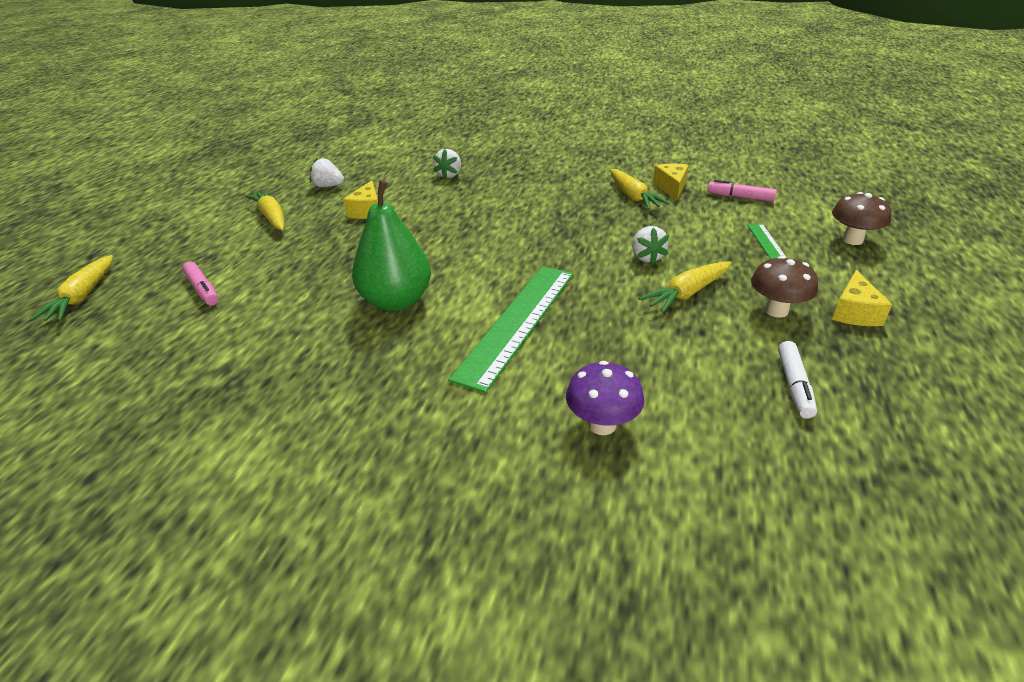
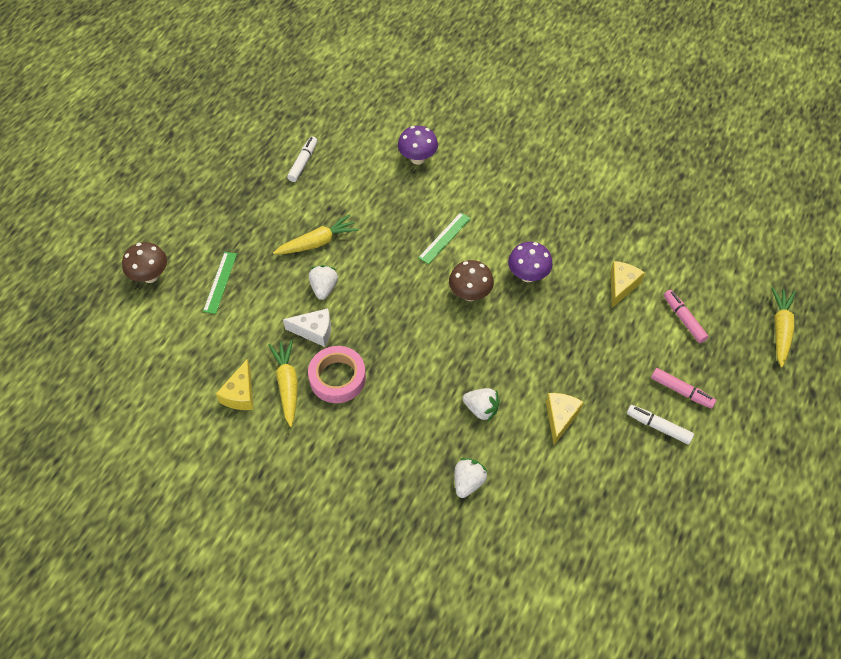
camera: 170 degrees left, 20 degrees up
(272, 217) = (658, 427): yellow carrot -> white marker
(328, 186) = (610, 486): white strawberry -> white strawberry (481, 409)
(396, 301) = (528, 275): green pear -> purple mushroom
(517, 322) = (444, 238): green ruler -> green ruler, size x0.50
(589, 205) = (337, 378): none -> pink tape
(633, 227) = (314, 331): none -> white cheese
(740, 197) = (187, 360): pink marker -> pink marker (681, 391)
(776, 310) = (269, 216): brown mushroom -> brown mushroom (470, 294)
(854, 312) = (222, 205): yellow cheese -> yellow cheese (621, 286)

